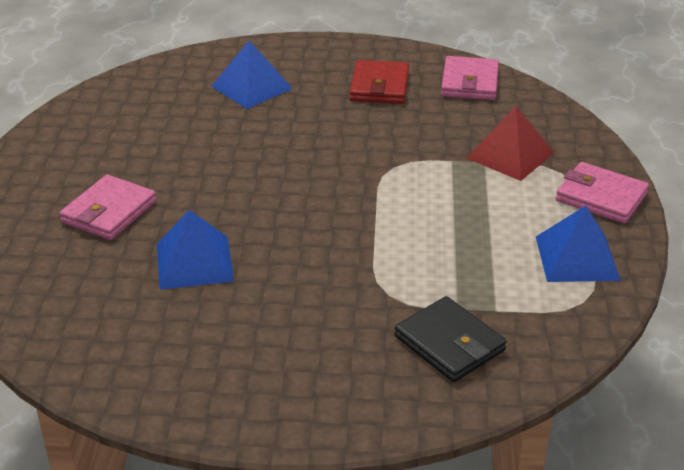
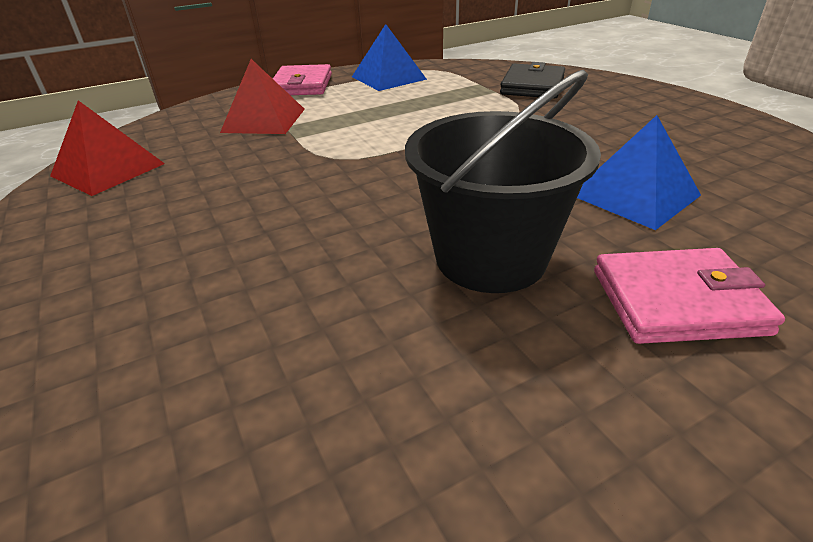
camera: 120 degrees left, 0 degrees up
(206, 177) = (490, 257): none -> black bucket
(252, 87) = (185, 338): blue pyramid -> none
(379, 86) = (138, 219): red wallet -> none
(469, 82) = (108, 169): pink wallet -> red pyramid

